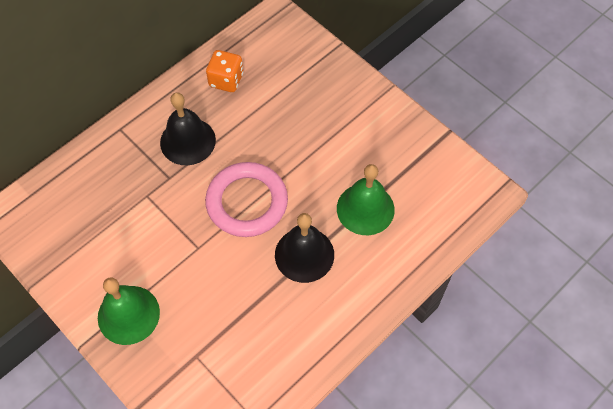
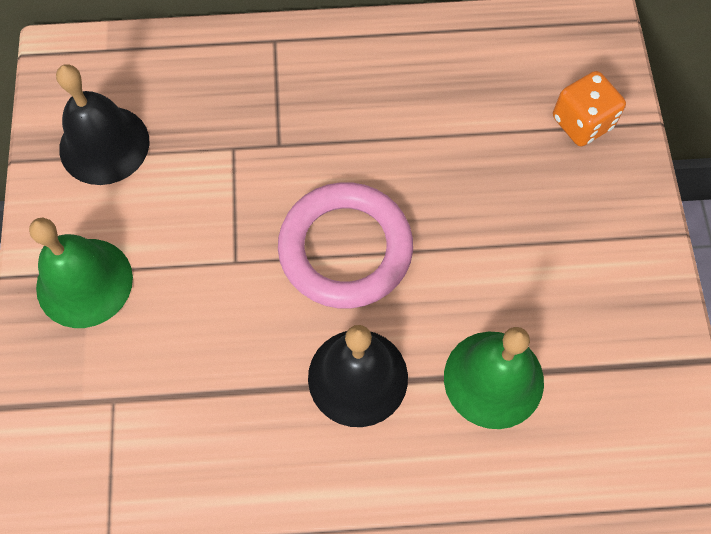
camera: 40 degrees right, 5 degrees up
(188, 141) = (341, 114): black bell -> black bell (104, 145)
(226, 80) = (457, 68): orange dice -> orange dice (582, 123)

